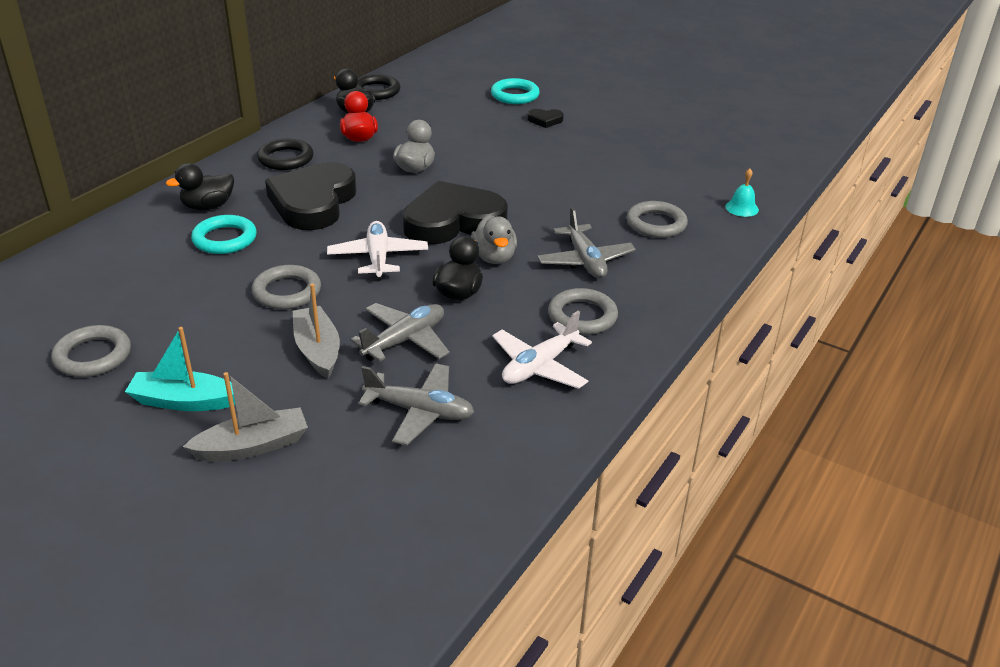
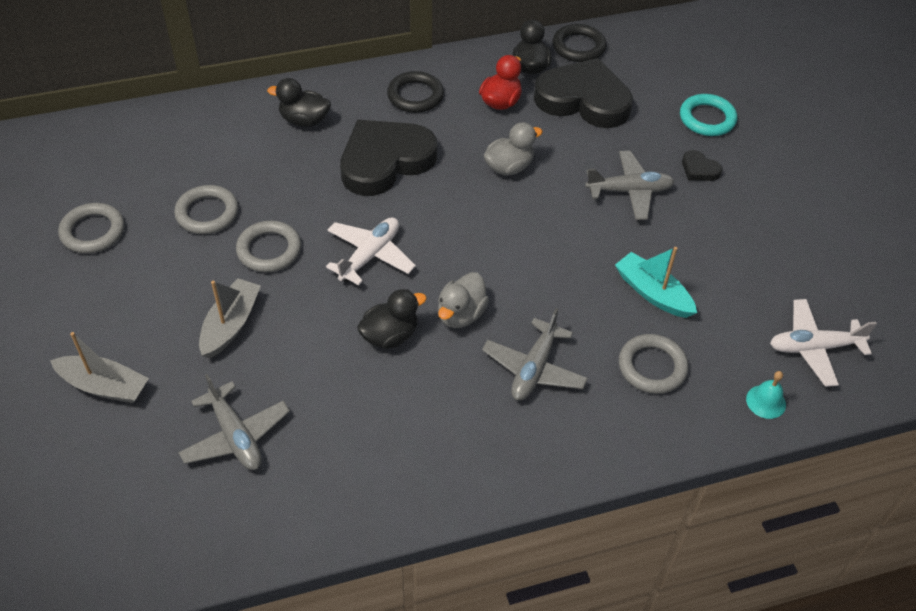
camera: 40 degrees right, 15 degrees up
(184, 401) = (105, 314): turquoise boat -> turquoise boat (652, 293)
(225, 239) = (282, 164): turquoise ring -> none
(404, 340) = (298, 358): grey plane -> grey plane (629, 191)
(453, 221) = (473, 250): black heart -> black heart (583, 100)
(539, 366) = (366, 457): white plane -> white plane (814, 347)
(582, 316) = (459, 429): grey ring -> grey ring (207, 213)

